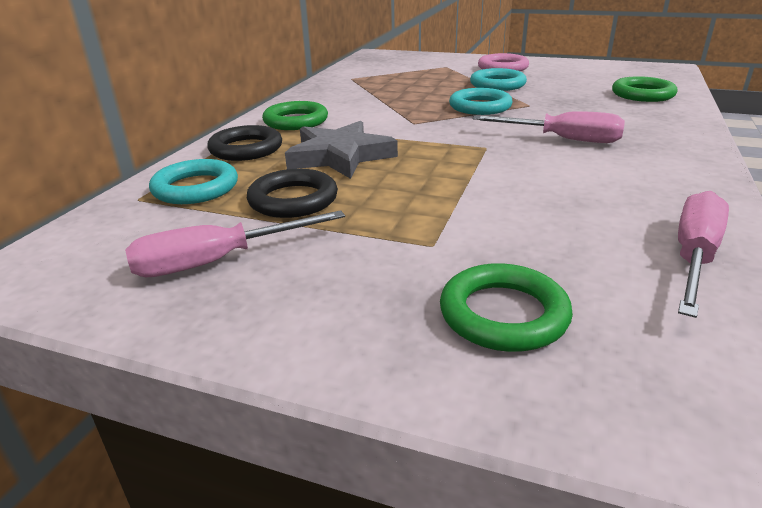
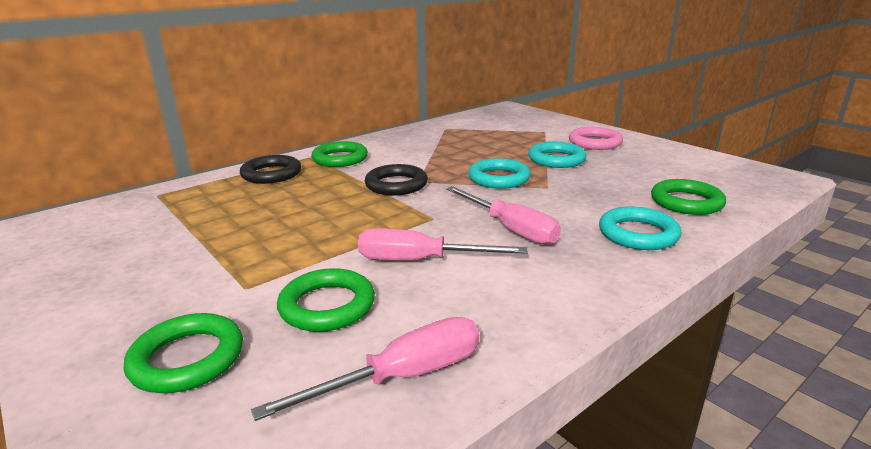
camera: 30 degrees right, 5 degrees down
(195, 188) = (195, 196): turquoise ring -> turquoise ring (638, 234)
(218, 261) = (119, 253): pink screwdriver -> pink screwdriver (420, 260)
(293, 200) = (229, 222): black ring -> black ring (396, 185)
(340, 156) = (316, 196): grey star -> none
(537, 232) = (327, 306): none -> green ring

